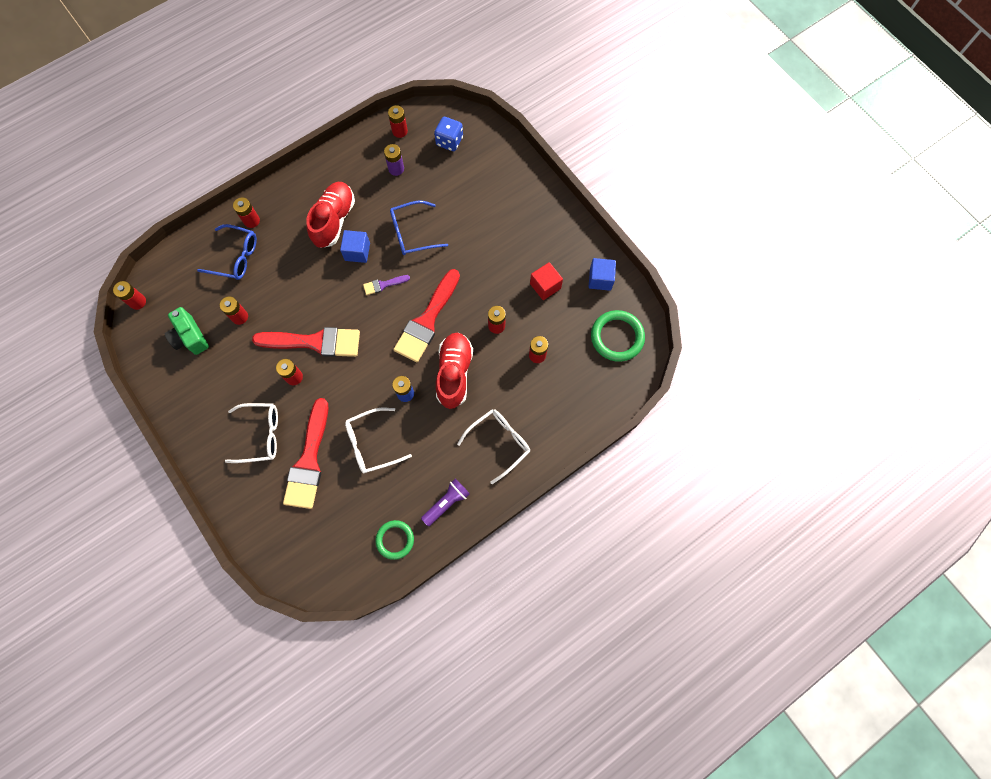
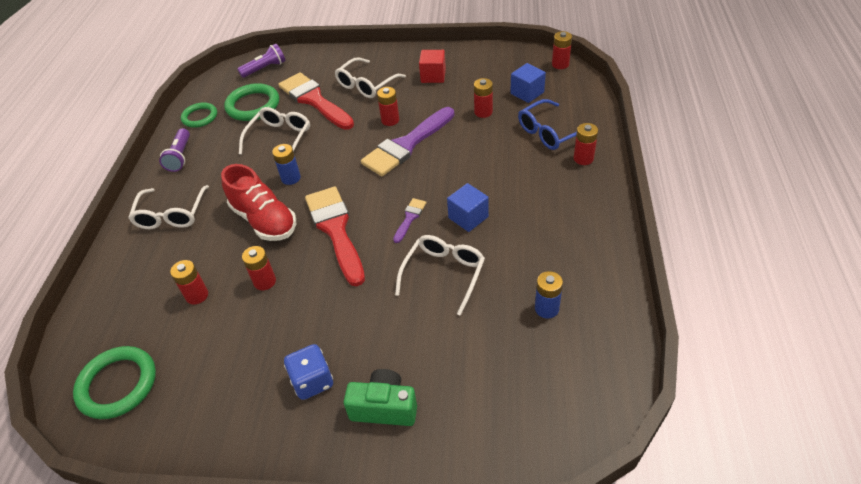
camera: 135 degrees right, 25 degrees down
(190, 337) = (494, 80): green camera -> green camera (384, 407)
(294, 551) = (265, 69): none -> purple flashlight
(315, 342) = (406, 145): red brush -> purple brush
(334, 220) = (525, 218): red shoe -> none
(350, 508) = (253, 105): none -> green ring
(396, 169) = (546, 308): purple battery -> blue battery
(399, 131) = (605, 346): red battery -> none
(412, 233) = (444, 274): blue glasses -> white glasses
(449, 141) = (542, 393): blue dice -> blue dice (312, 381)
(545, 286) = (250, 357): red cube -> red cube (433, 76)
(600, 279) = (189, 424): blue cube -> blue cube (527, 93)

